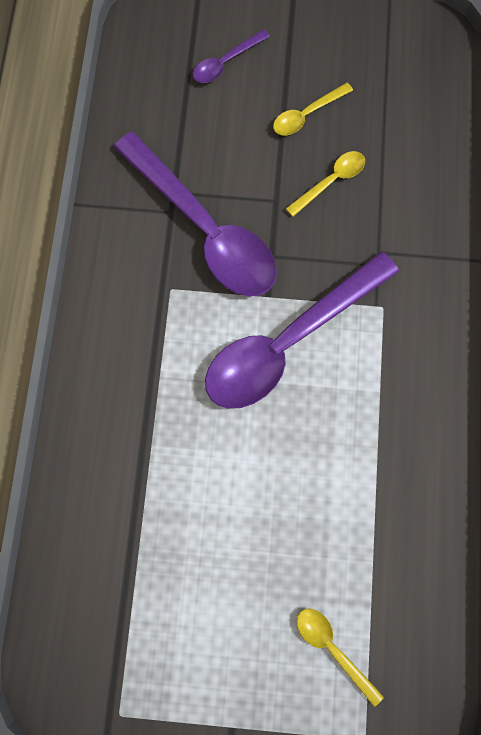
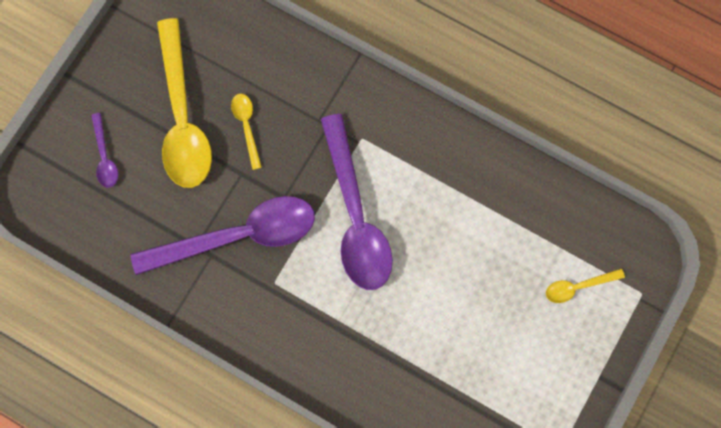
camera: 65 degrees left, 0 degrees up
(306, 115) = (182, 117): yellow spoon -> yellow spoon, size x2.28

